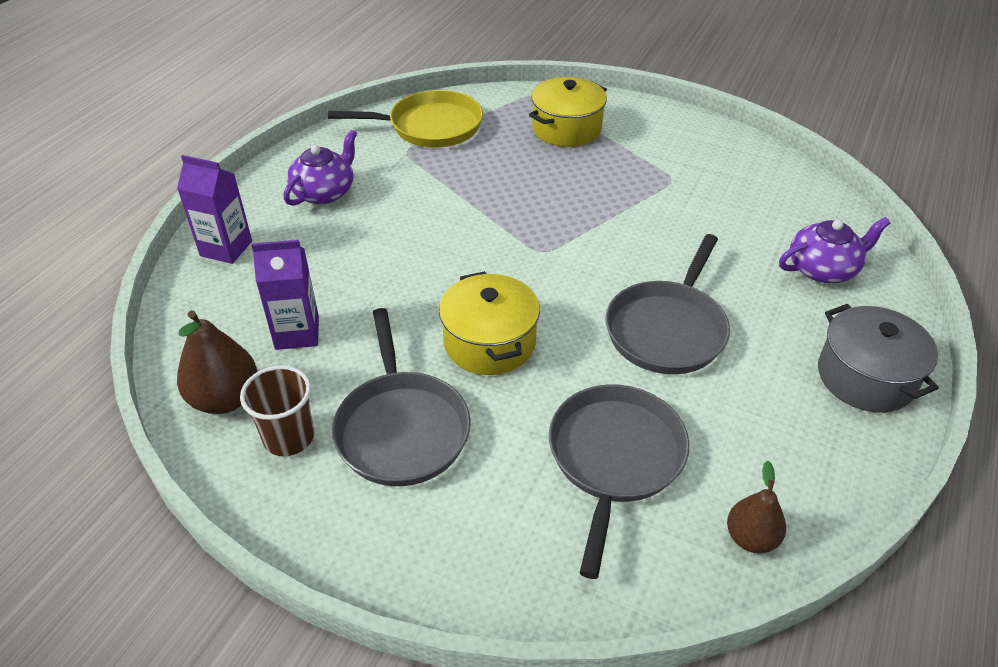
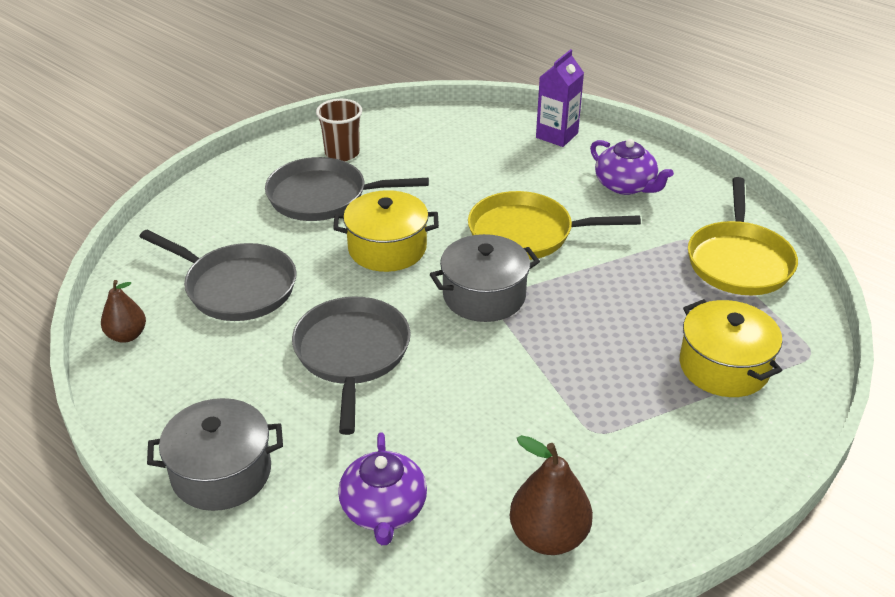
camera: 105 degrees right, 5 degrees down
(225, 399) = (390, 132): brown pear -> brown pear (548, 536)
(297, 333) = (442, 161): purple carton -> none
(428, 245) = (526, 234): none -> yellow pan
(539, 258) = (484, 296): none -> grey pot
(667, 329) = (352, 354): grey pan -> grey pan turned 45 degrees clockwise

